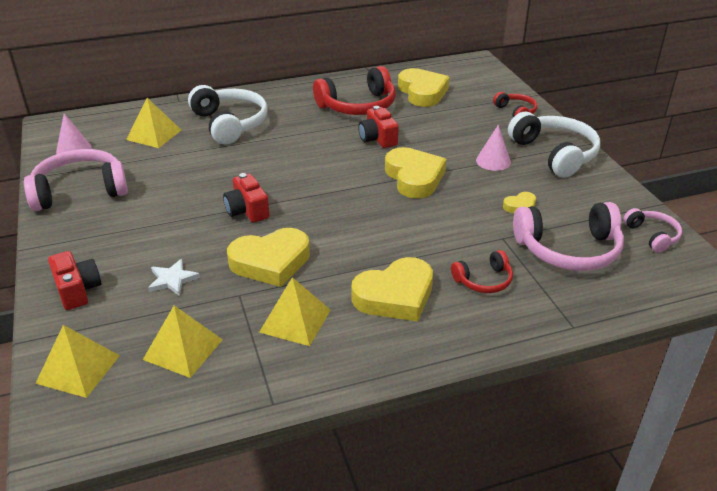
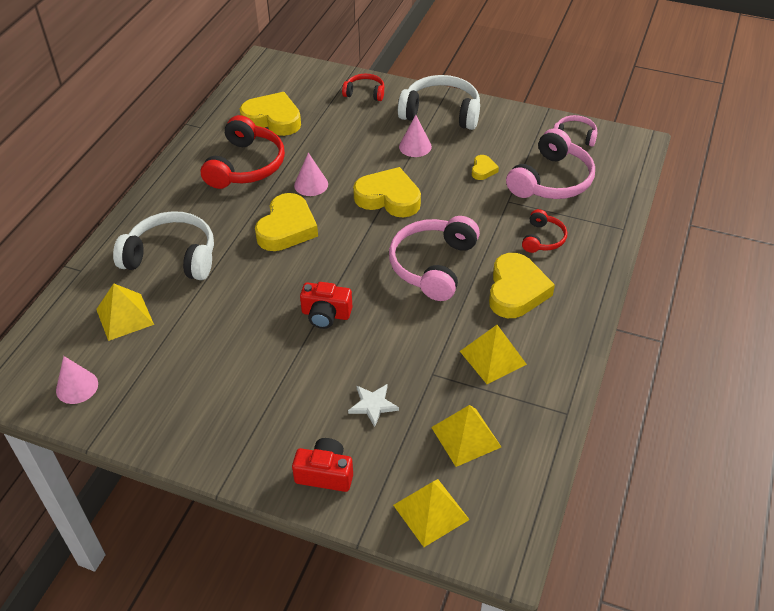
camera: 50 degrees left, 10 degrees up
(80, 190) = (164, 412): pink headphones -> pink headphones (433, 265)
(271, 262) = (410, 335): yellow heart -> yellow heart (287, 228)
(378, 138) = (311, 184): red camera -> pink cone

